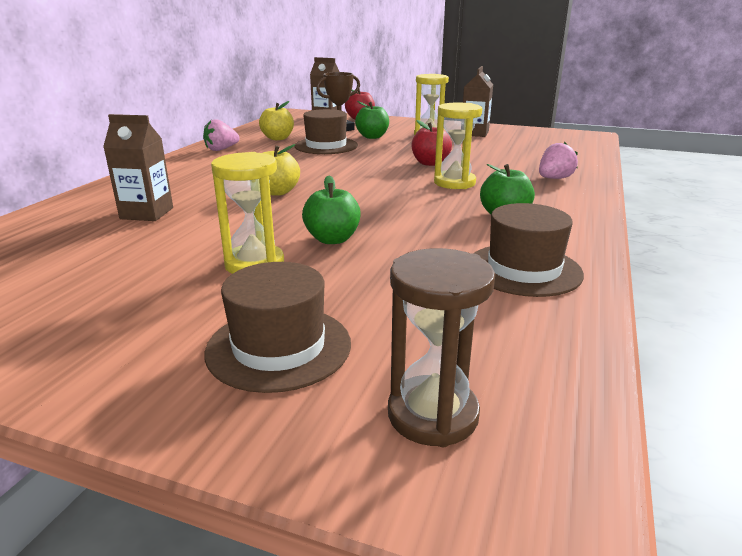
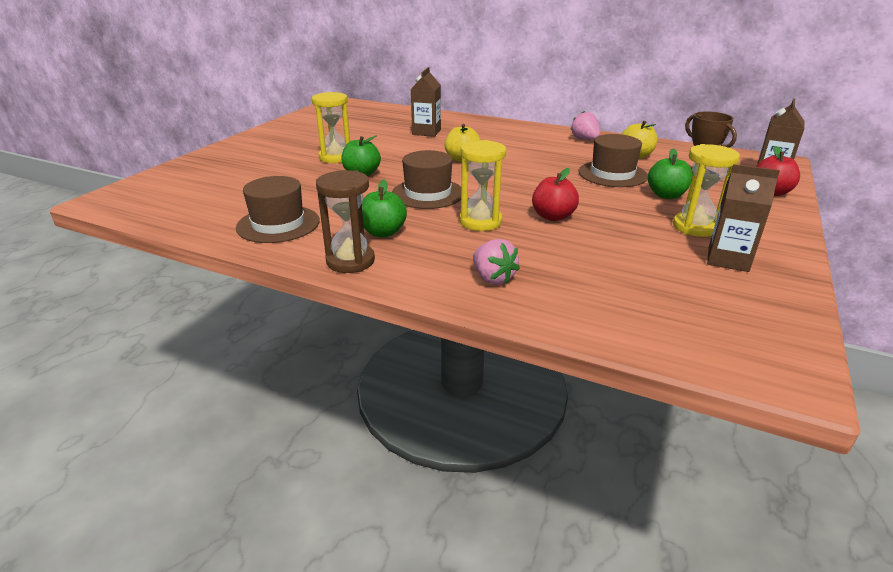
camera: 95 degrees right, 5 degrees up
(279, 347) = (245, 164): brown hat -> brown hat (428, 193)
(432, 415) = (170, 188): brown hourglass -> brown hourglass (350, 261)

